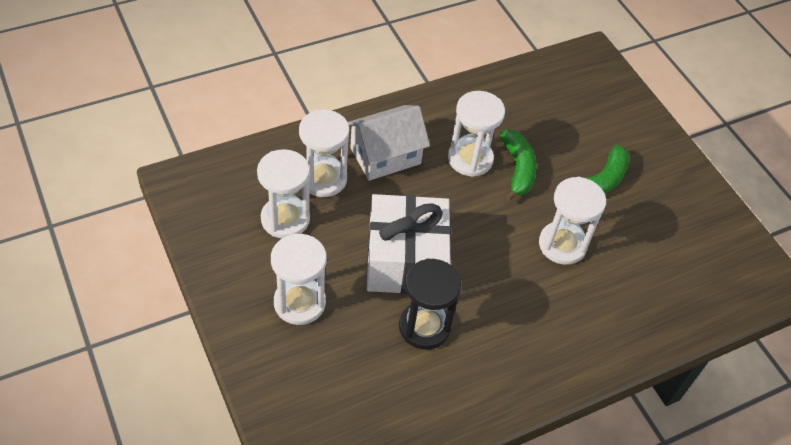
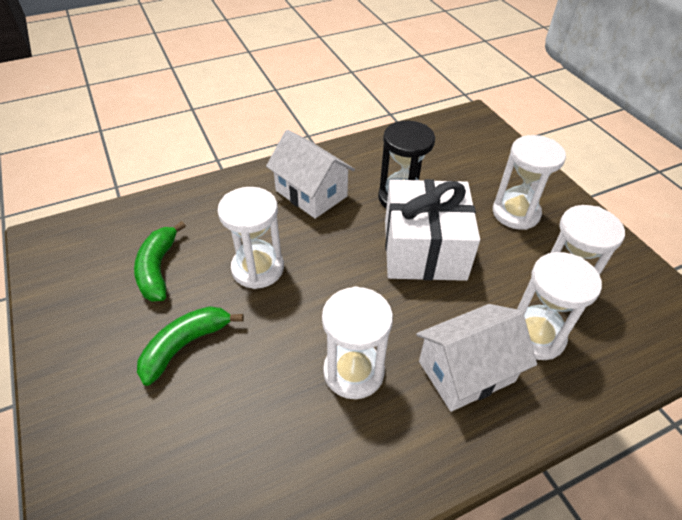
camera: 175 degrees left, 5 degrees down
(517, 169) = (292, 359): green banana -> green banana (158, 269)
(526, 335) = (311, 193): none -> white house

